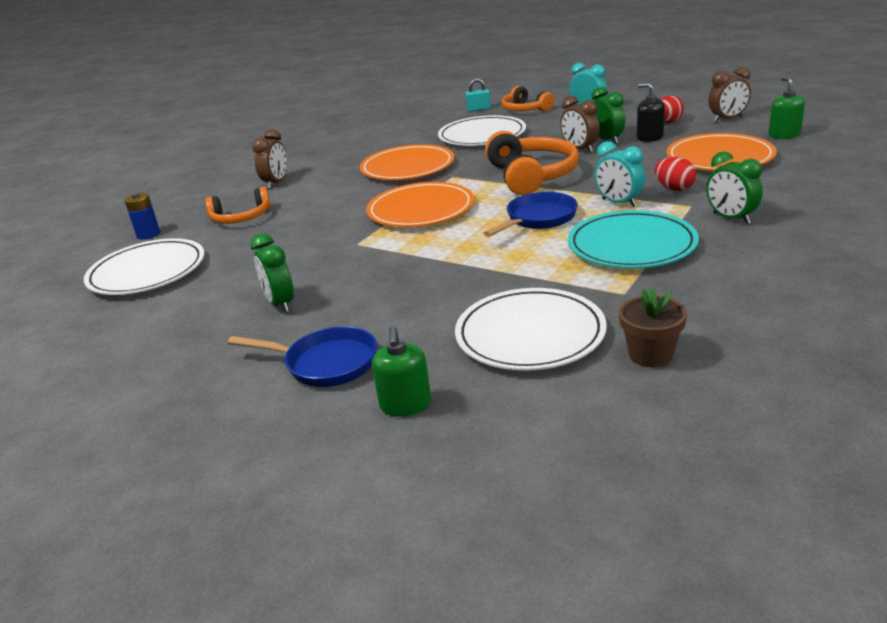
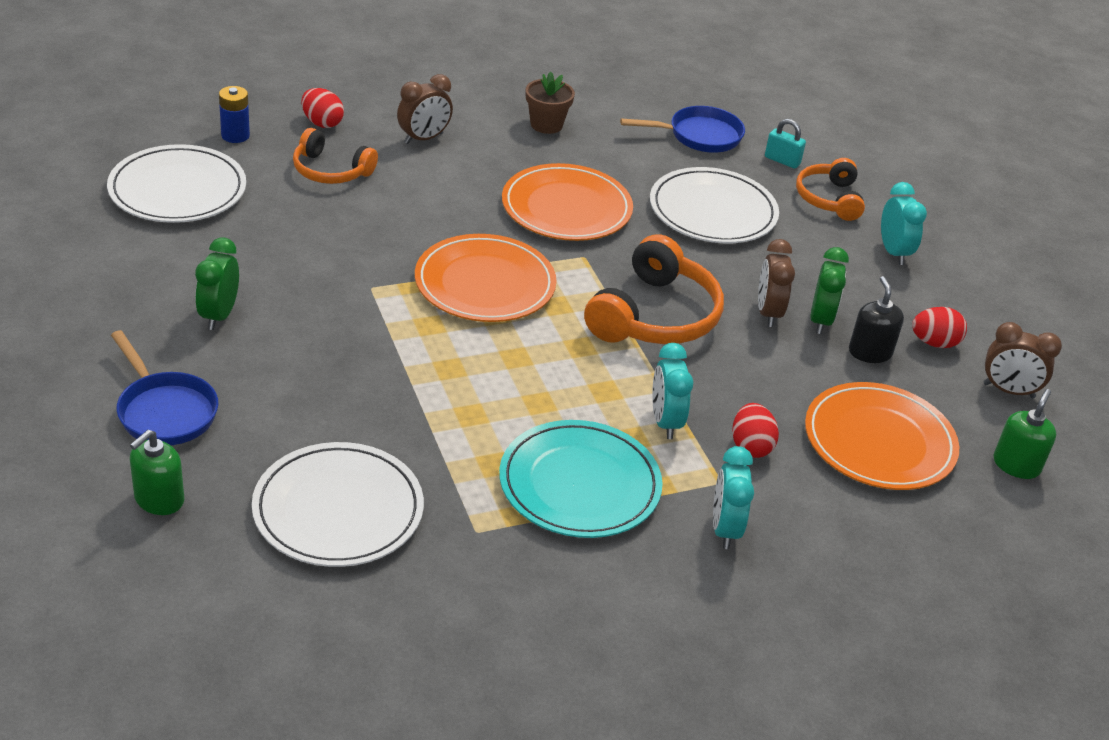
camera: 30 degrees right, 10 degrees up
(200, 205) = (322, 123): none -> red egg
(538, 219) = (561, 382): blue pan -> blue pan (699, 136)
(650, 355) = (386, 608): brown flower pot -> brown flower pot (546, 125)
(731, 218) = (725, 529): green clock -> turquoise clock

